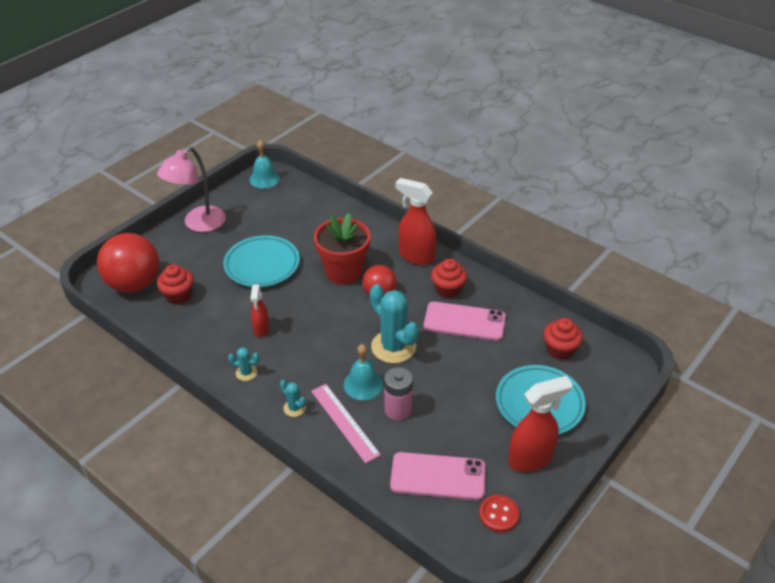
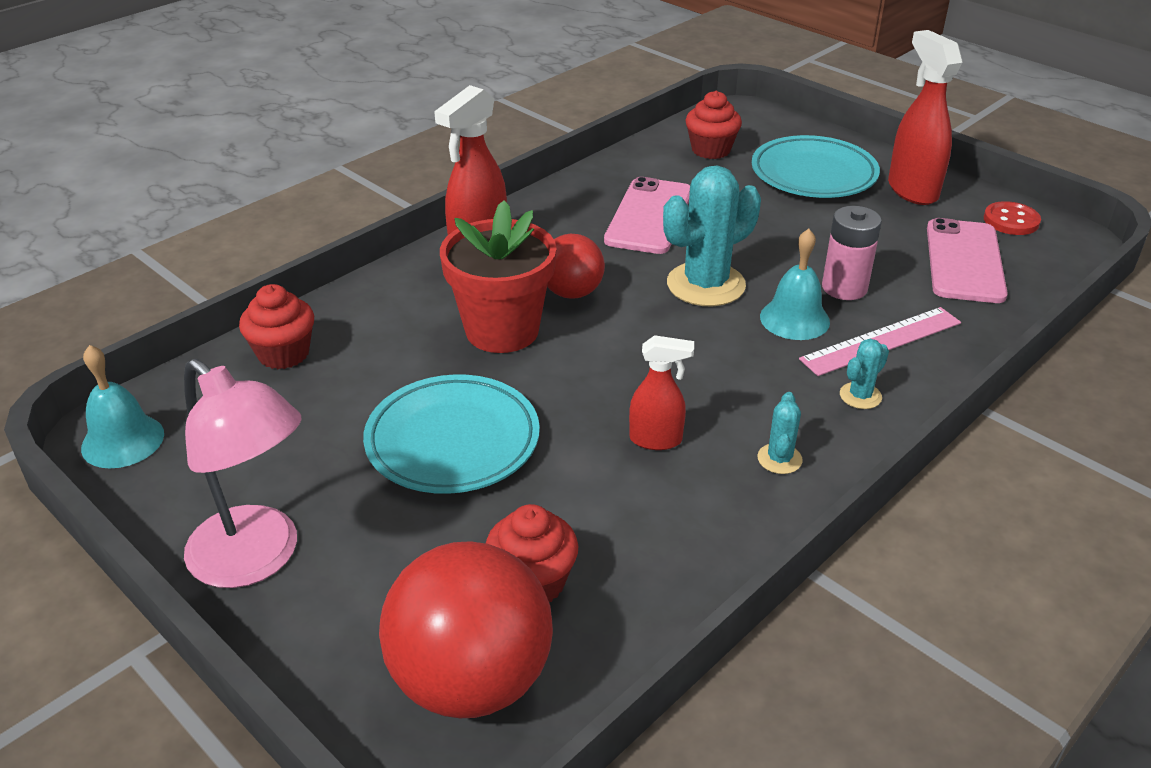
camera: 85 degrees left, 5 degrees down
(448, 290) = (572, 225): red cupcake -> red cupcake (283, 354)

